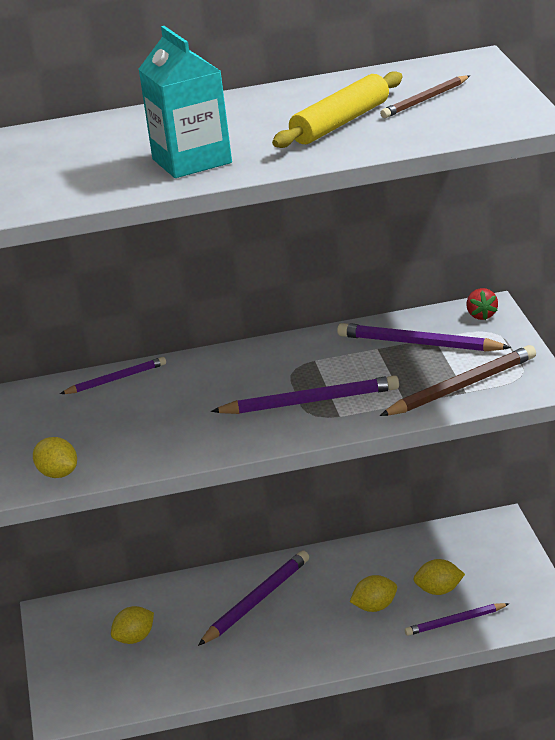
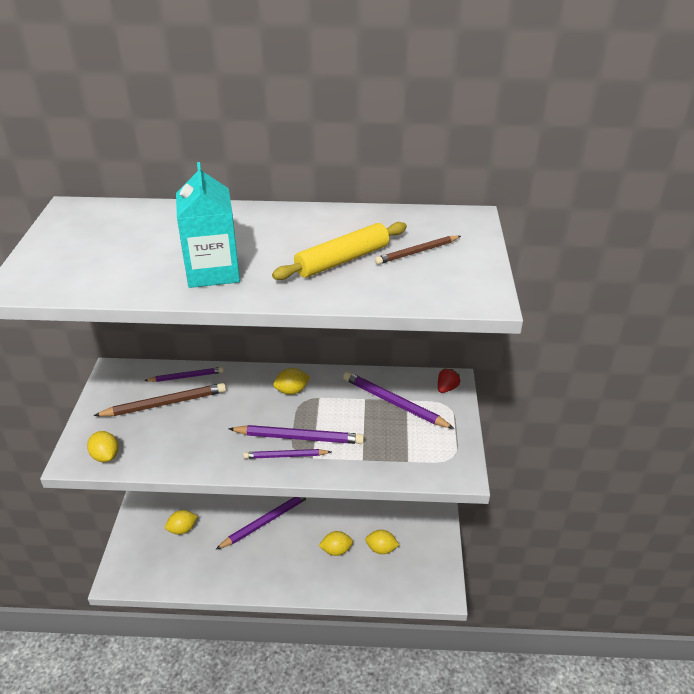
camera: 10 degrees right, 10 degrees up
(273, 362) = (292, 391): none -> yellow lemon
(455, 622) = (382, 580): purple pencil -> purple pencil (285, 456)
(462, 386) = (407, 455): brown pencil -> brown pencil (165, 403)
(482, 315) = (446, 388): red strawberry -> red strawberry turned 150 degrees counterclockwise

